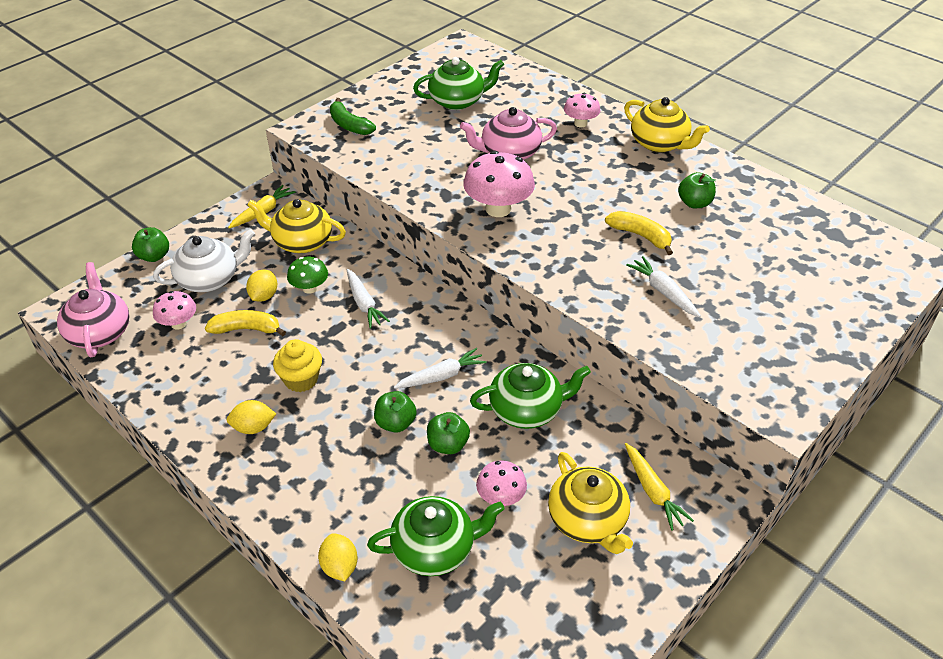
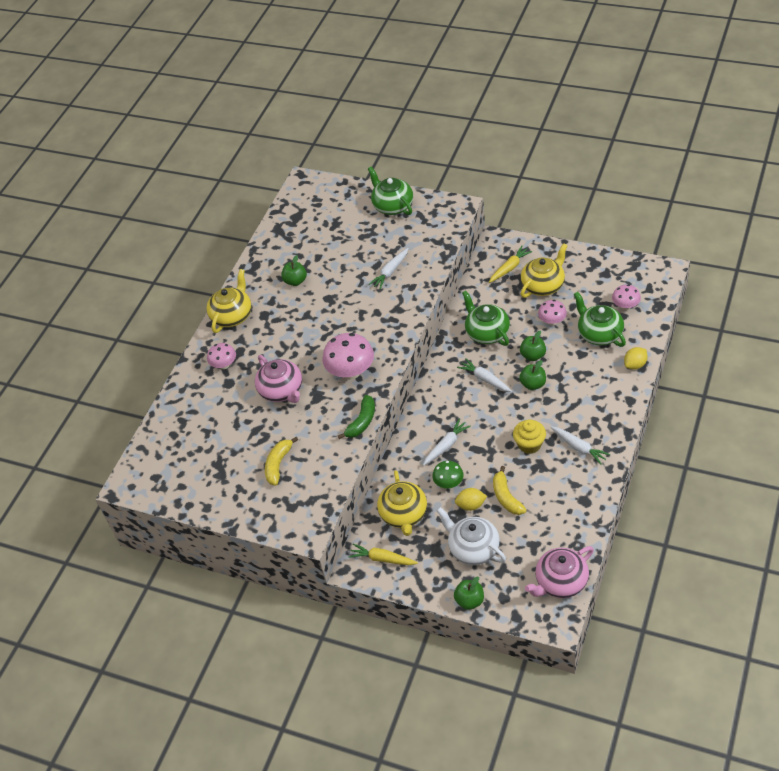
camera: 105 degrees left, 5 degrees up
(179, 324) = (525, 539): pink mushroom -> pink mushroom (625, 306)
(253, 427) = (579, 447): yellow lemon -> white carrot
(349, 125) = (288, 504): green banana -> green banana (362, 422)
(457, 101) = (223, 449): green teapot -> green teapot (392, 206)
(640, 236) = (343, 295): yellow banana -> yellow banana (278, 464)

